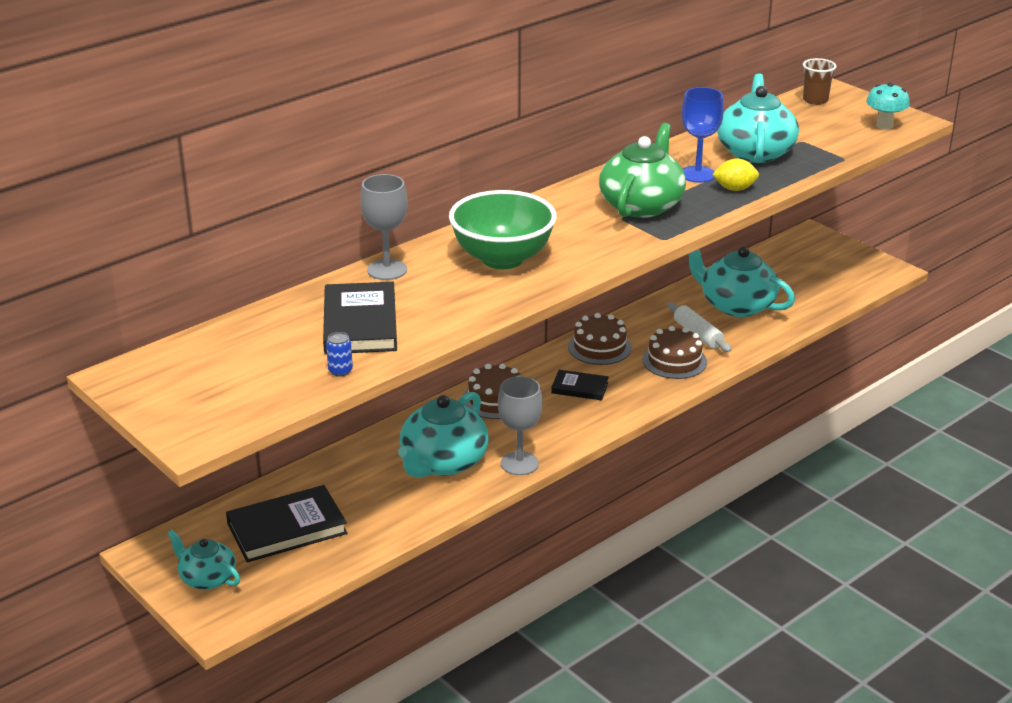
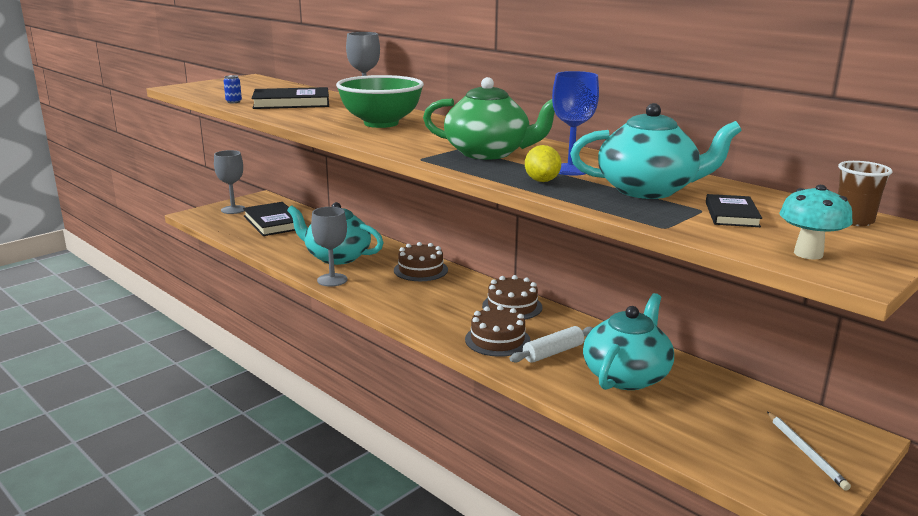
camera: 85 degrees right, 10 degrees down
(207, 578) = (233, 210): turquoise teapot -> grey goblet
(580, 388) = (442, 299): black book -> black book (732, 214)
(833, 256) = (805, 452): none -> white pencil

